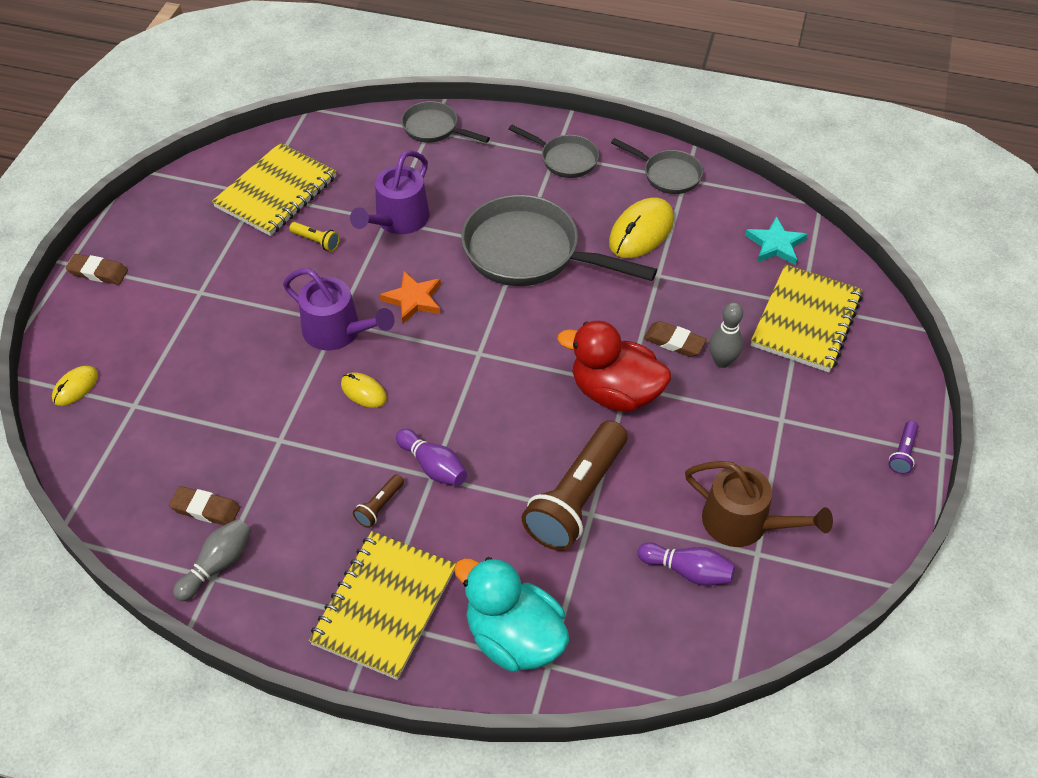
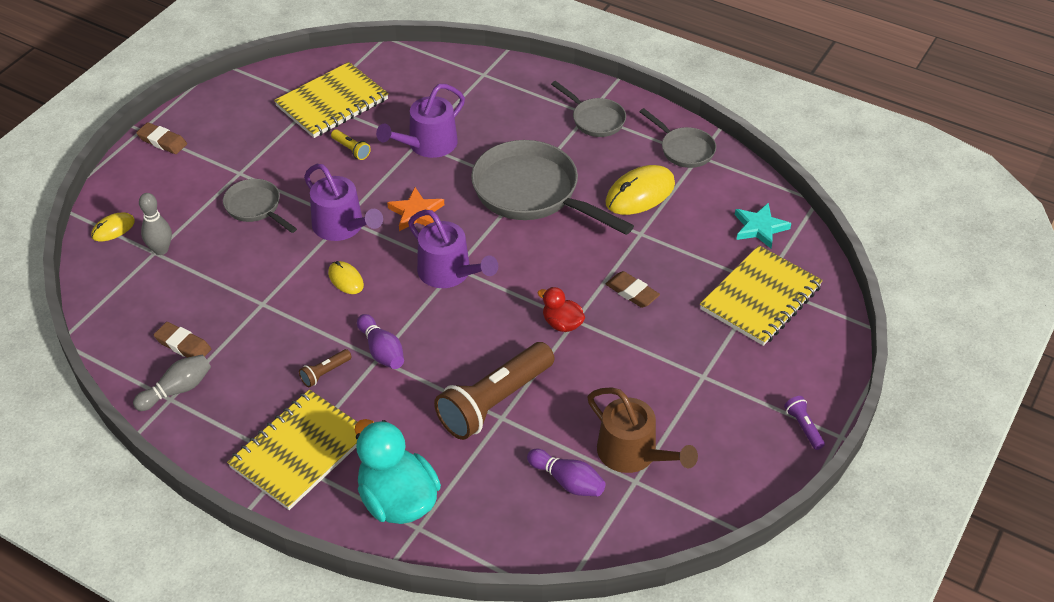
camera: 15 degrees right, 5 degrees down
(434, 128) = (488, 73): grey pan -> grey pan (256, 207)
(474, 360) = (449, 273): none -> purple watering can
(615, 393) = (562, 324): red duck -> red duck, size x0.52
(722, 361) = (669, 317): grey bowling pin -> grey bowling pin (161, 250)
(902, 453) = (803, 427): purple flashlight -> purple flashlight turned 120 degrees clockwise

